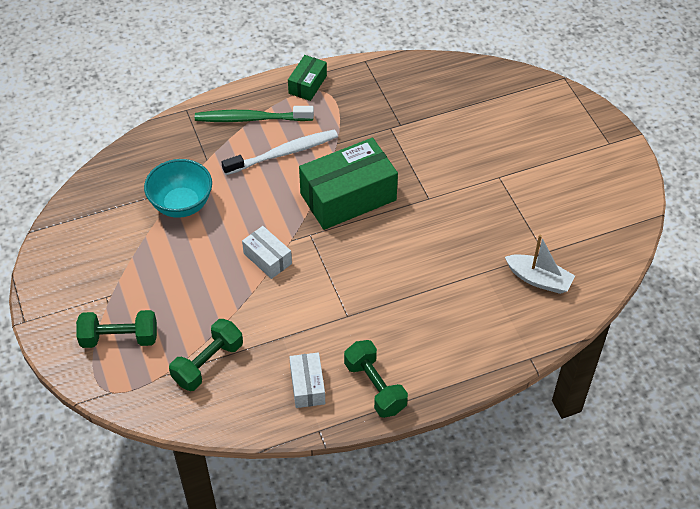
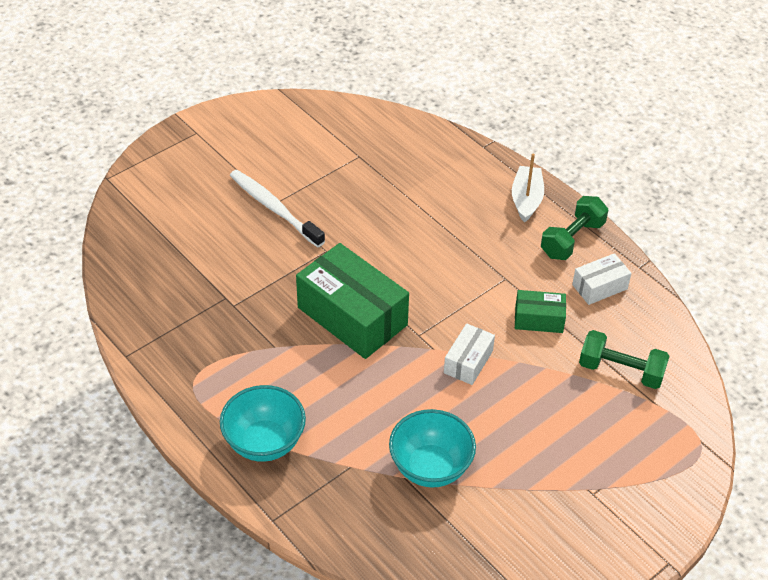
camera: 110 degrees left, 5 degrees down
(119, 338) = (636, 459): green dumbbell -> none
(251, 118) = (264, 443): green toothbrush -> turquoise bowl
(283, 153) = (310, 392): white toothbrush -> white toothbrush (274, 208)
(307, 84) = (186, 402): green box -> green box (538, 319)
(539, 279) = (393, 154): white boat -> white boat (526, 199)

